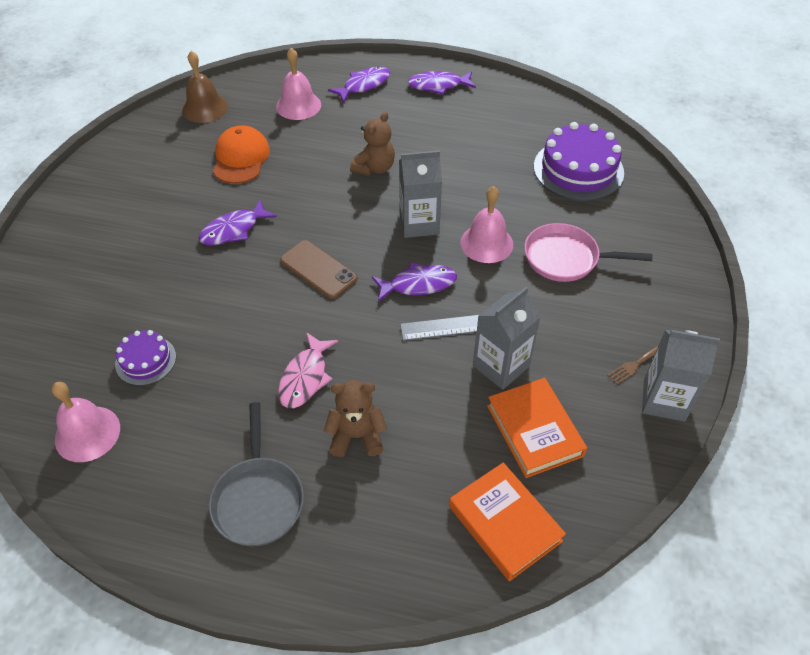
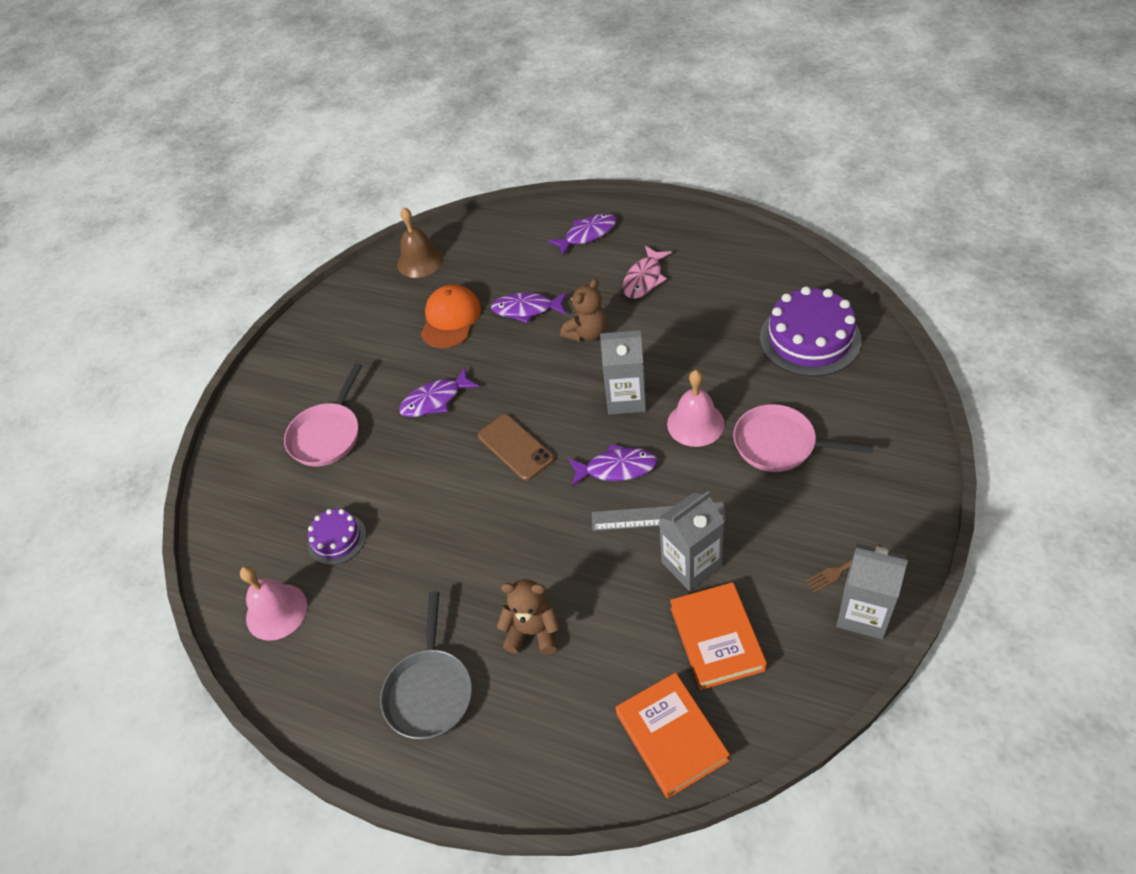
camera: 15 degrees right, 0 degrees up
(126, 264) = (327, 435): none -> pink pan
(298, 105) = (516, 258): pink bell -> none
(305, 377) = (489, 566): pink fish -> pink fish (644, 279)
(438, 85) = (668, 235): purple fish -> purple fish (526, 309)

